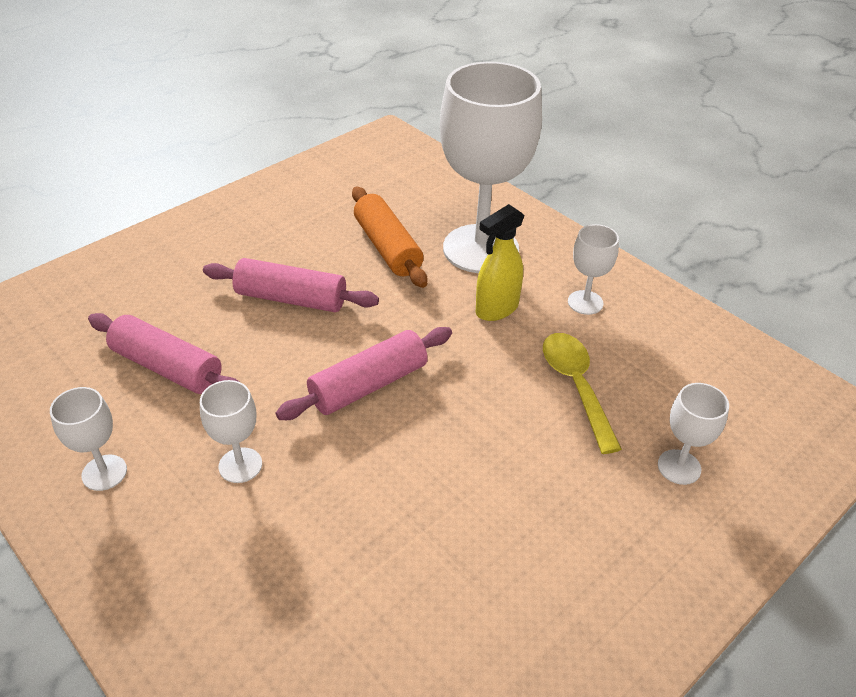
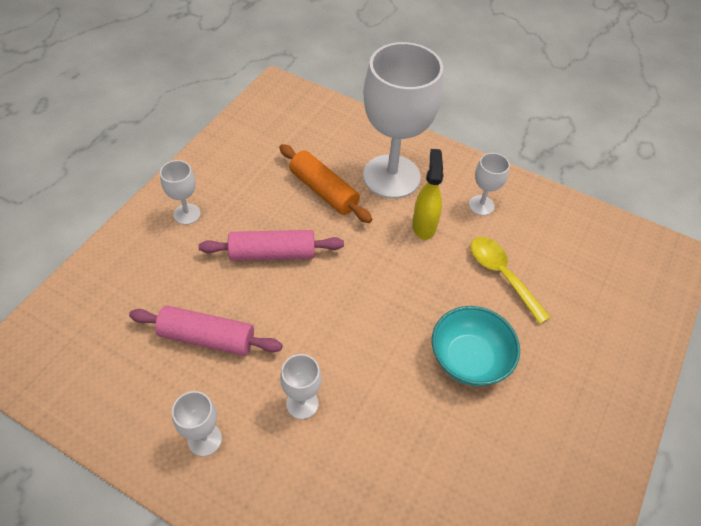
camera: 20 degrees left, 10 degrees up
(368, 385) = (362, 312): pink rolling pin -> none
(483, 471) = (469, 359): none -> turquoise bowl
(496, 309) = (424, 226): yellow spray bottle -> yellow spray bottle turned 150 degrees clockwise
(679, 467) = (589, 319): white goblet -> white goblet (187, 214)

